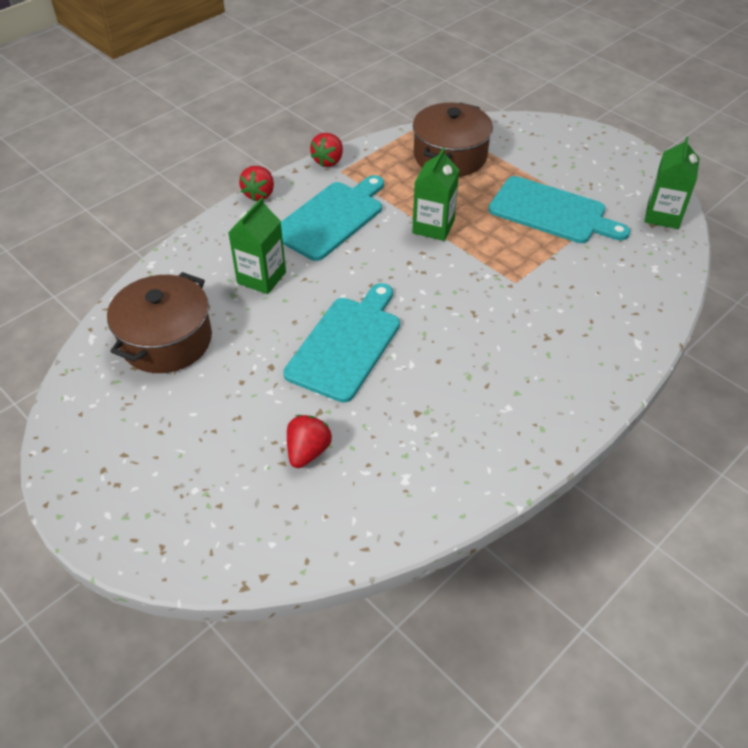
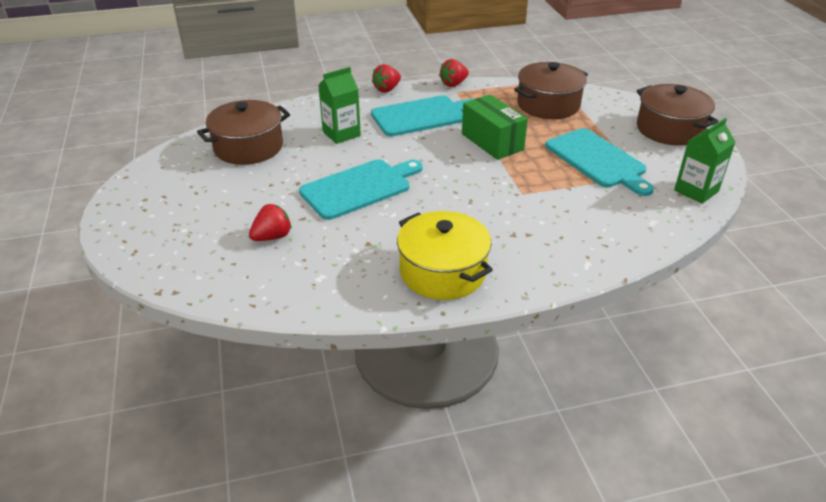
camera: 30 degrees right, 10 degrees down
(433, 227) = (492, 142): green carton -> green box
(519, 413) = (442, 272): none -> yellow pot
(586, 148) = (669, 129): none -> brown pot

